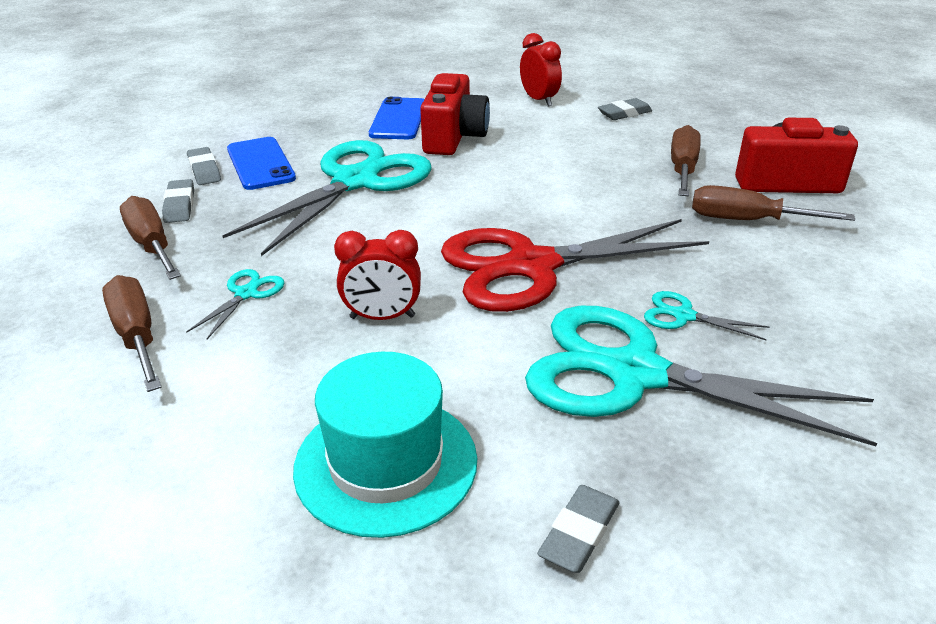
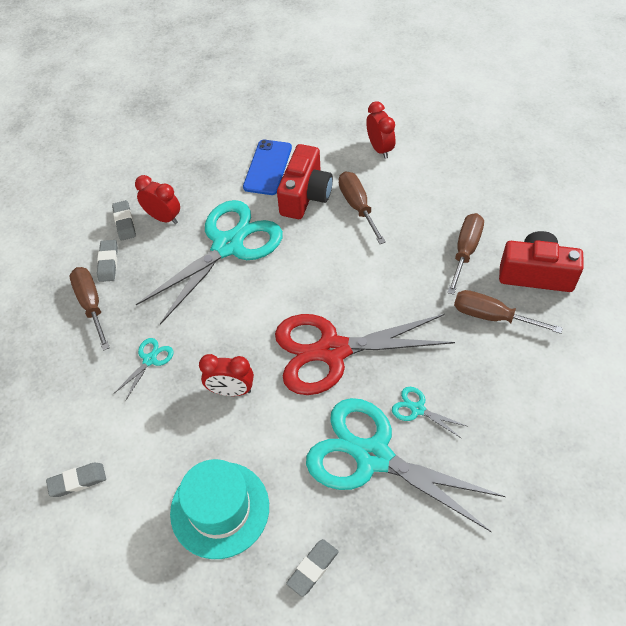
camera: 10 degrees right, 20 degrees up
(137, 336) = (85, 392): brown screwdriver -> brown screwdriver (357, 206)
(260, 164) = (163, 218): blue phone -> red clock
(624, 113) = (442, 173): grey eraser -> grey eraser (77, 481)

